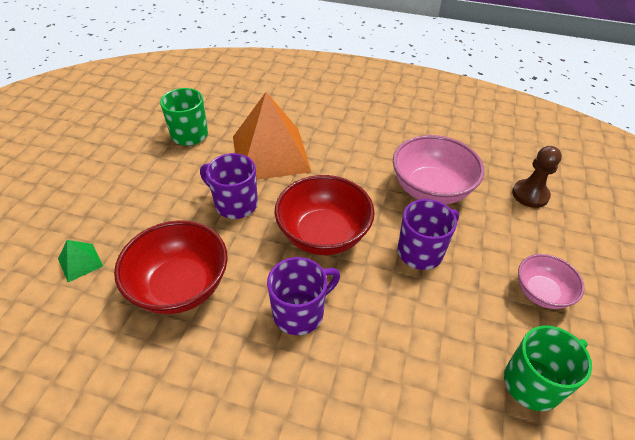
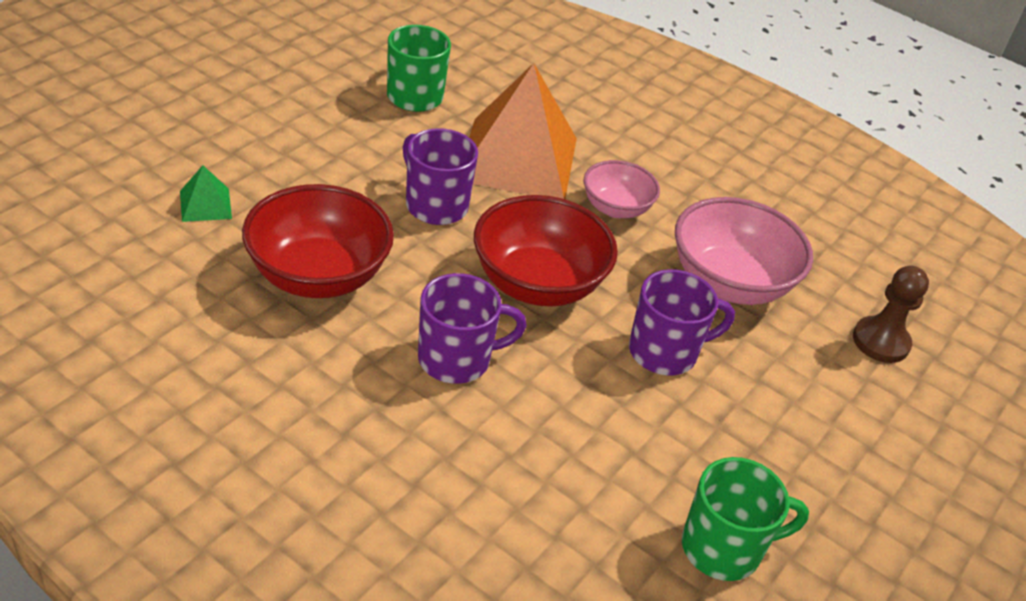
camera: 15 degrees right, 5 degrees down
(541, 293) = (808, 461): pink bowl -> pink bowl (616, 208)

